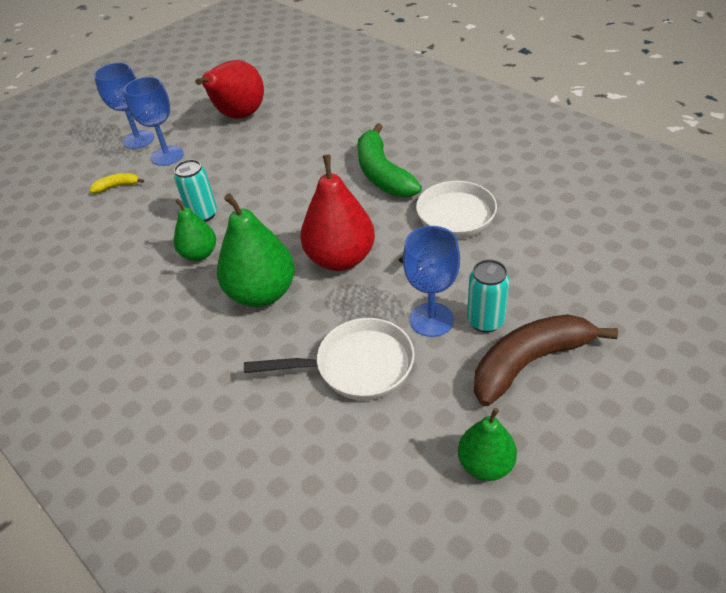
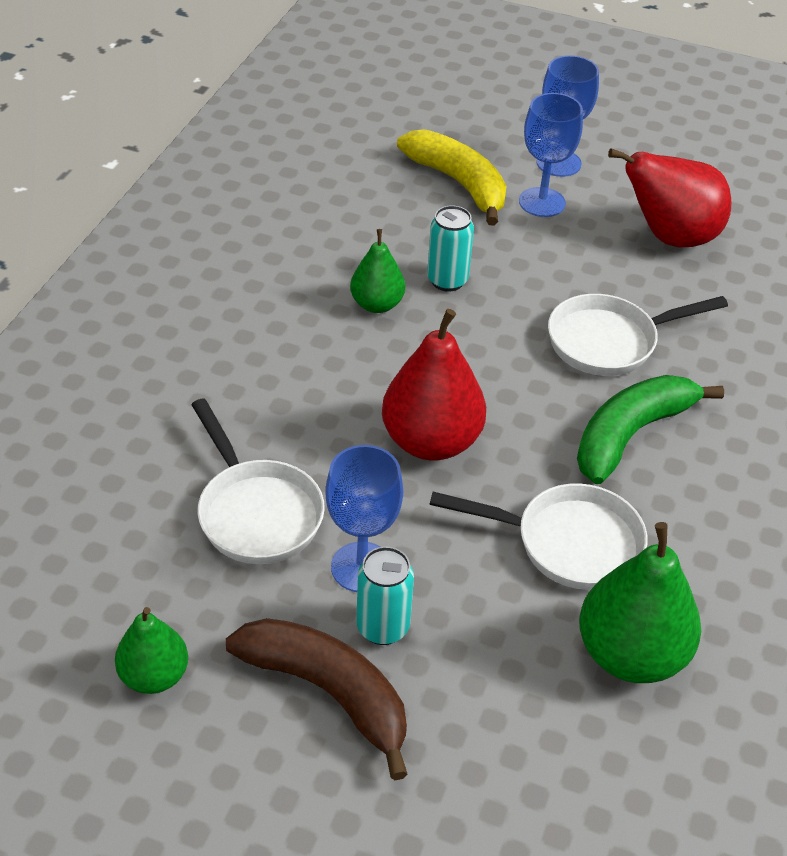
camera: 60 degrees right, 0 degrees up
(117, 186) = (459, 184): yellow banana -> yellow banana, size x2.20
(262, 293) = (337, 385): green pear -> green pear (630, 654)
(305, 161) = (609, 342): none -> white pan

